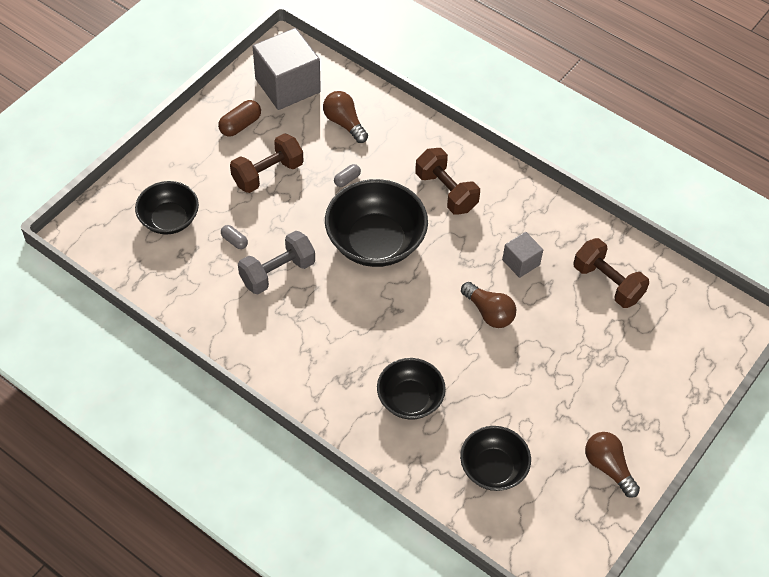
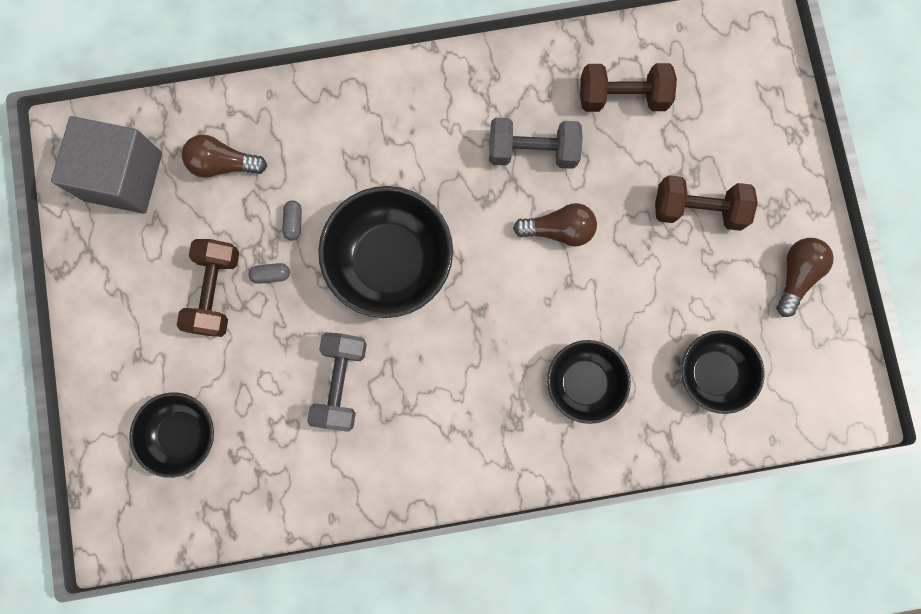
camera: 45 degrees left, 25 degrees up
(234, 241) = (266, 392): grey capsule -> grey capsule (271, 275)
(240, 125) = (129, 266): brown capsule -> none
(446, 192) = (394, 144): brown dumbbell -> brown dumbbell (698, 209)
(521, 262) = (532, 151): grey cube -> grey dumbbell
(608, 467) = (796, 275): brown light bulb -> brown light bulb turned 105 degrees clockwise

